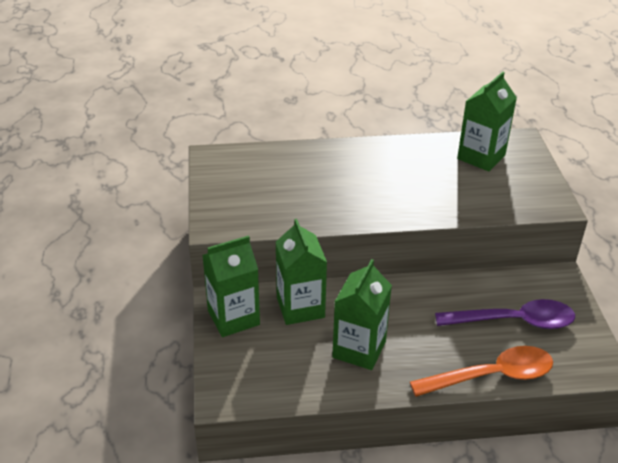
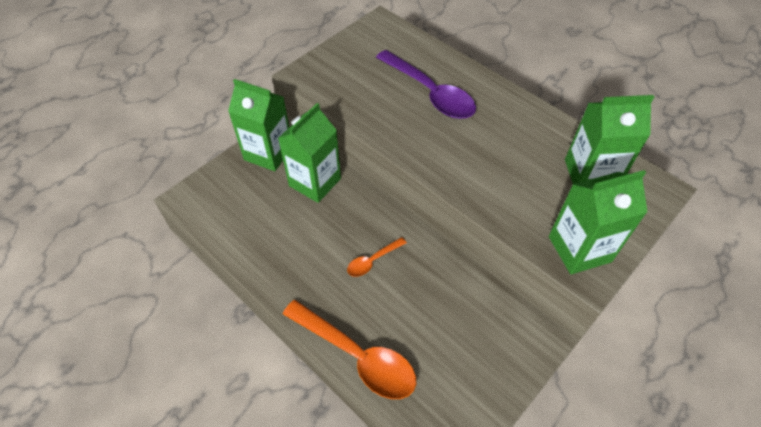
camera: 50 degrees right, 15 degrees up
(359, 349) = (304, 245): green carton -> green carton (579, 249)
(415, 319) = (372, 261): none -> orange spoon
(514, 321) = (441, 335): purple spoon -> purple spoon (430, 93)

